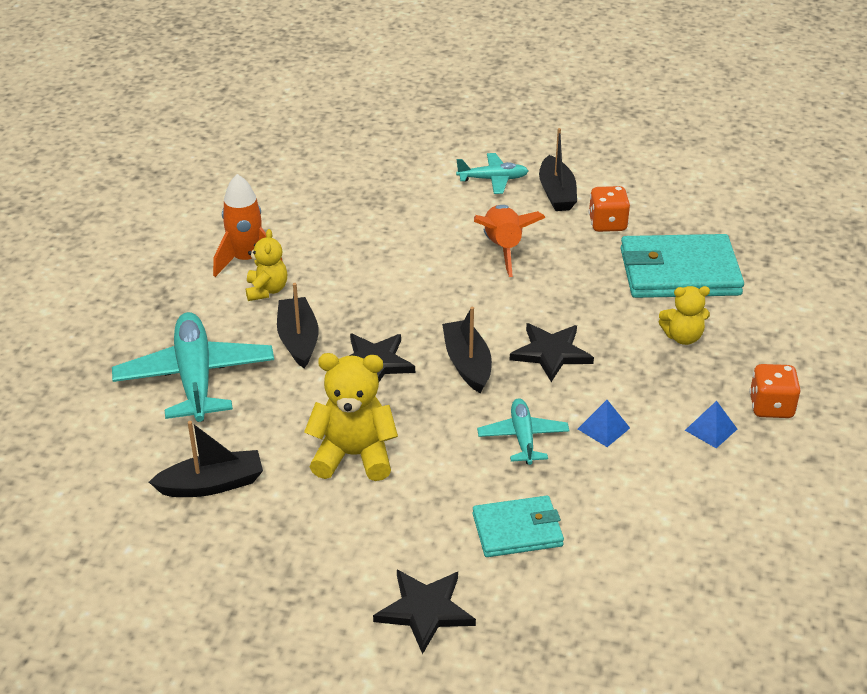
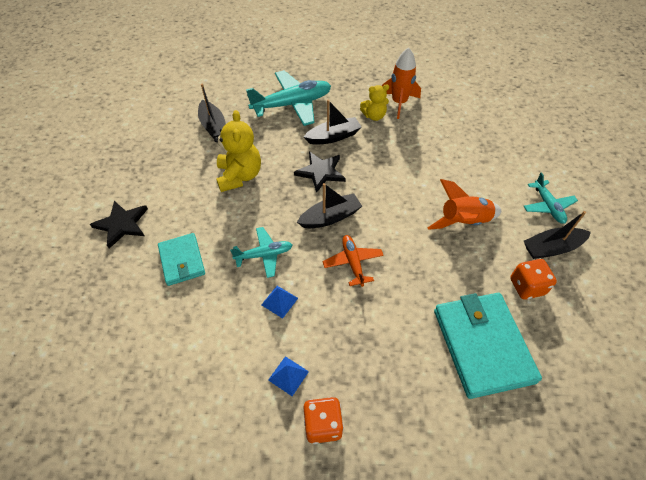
camera: 80 degrees right, 15 degrees up
(551, 353) = (353, 262): black star -> orange plane
(682, 337) = (395, 351): yellow teddy bear -> none

